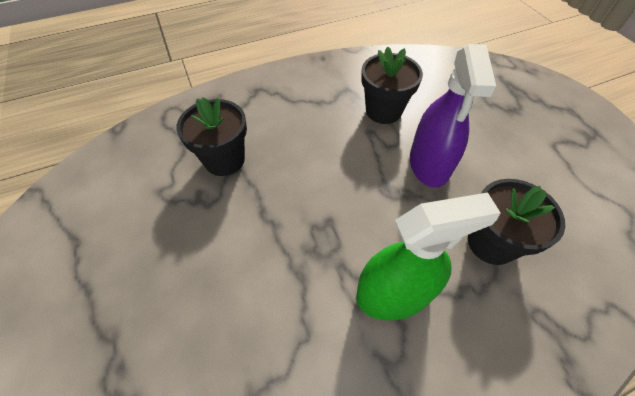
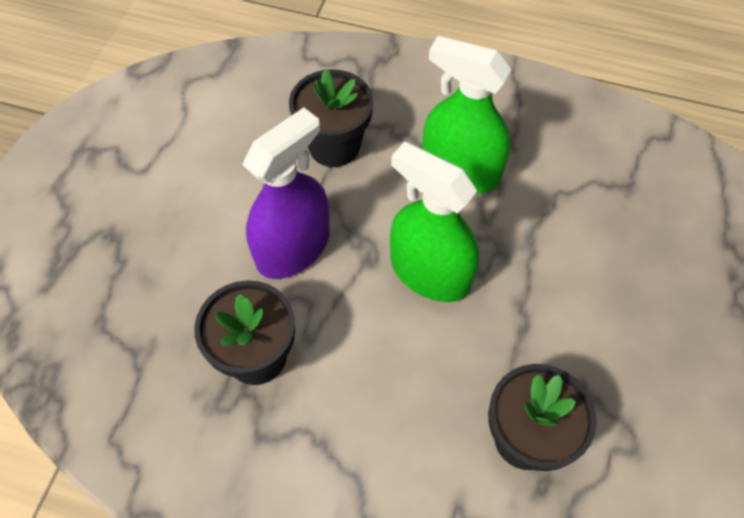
camera: 140 degrees left, 5 degrees up
(344, 204) = (430, 272): none -> green spray bottle

